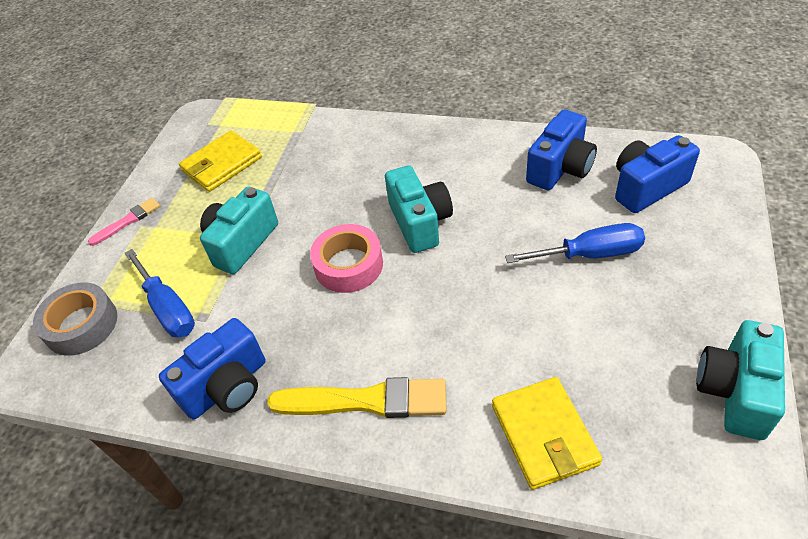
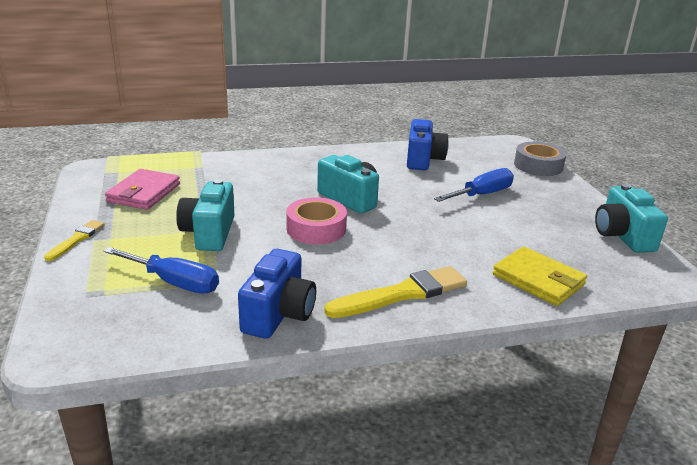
camera: 35 degrees left, 20 degrees down
(81, 325) = (89, 311): grey tape -> grey tape (538, 166)
(127, 221) = (76, 240): pink brush -> yellow brush
(222, 164) = (144, 193): yellow wallet -> pink wallet
(646, 187) = (486, 161): blue camera -> none

